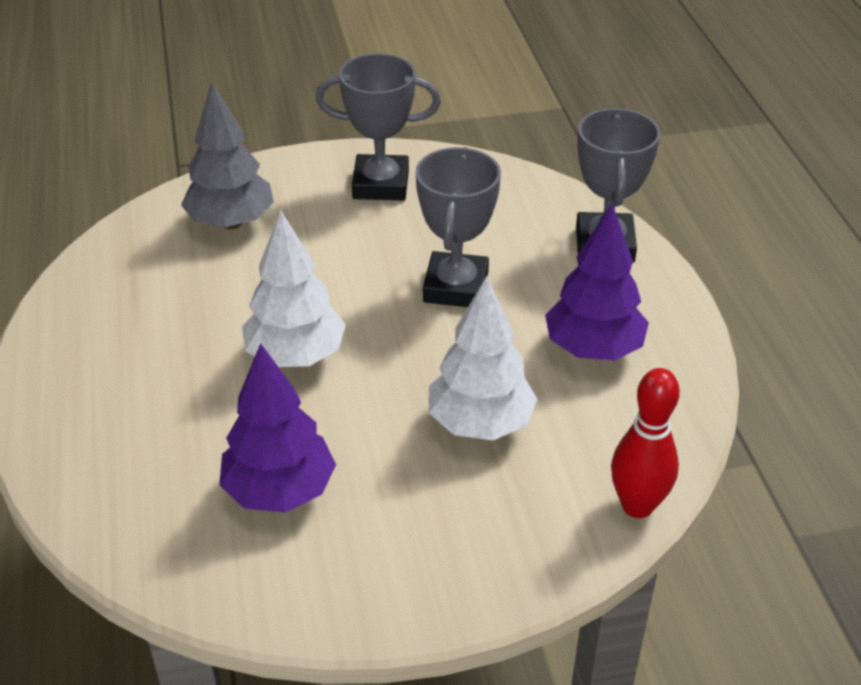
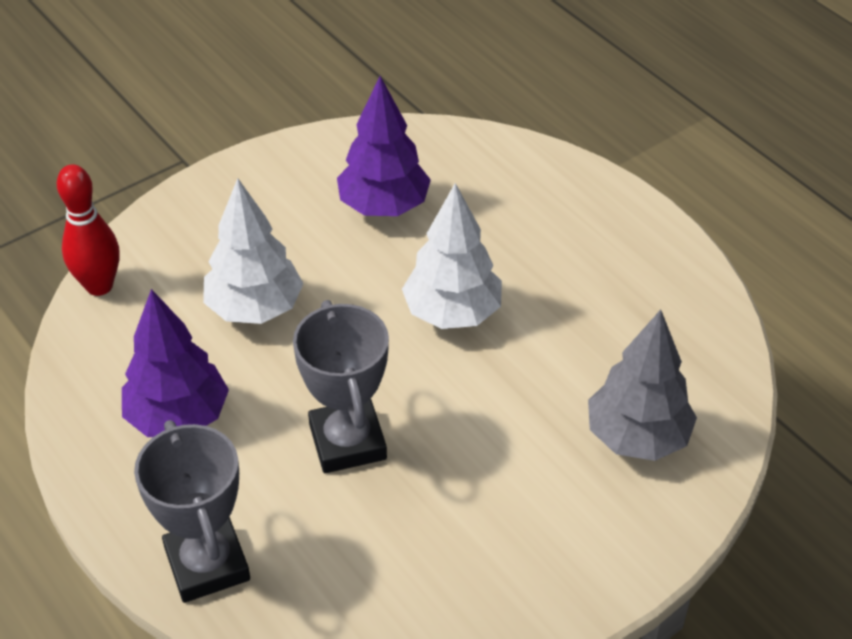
camera: 155 degrees right, 5 degrees up
(381, 184) = (516, 560): grey trophy -> none

